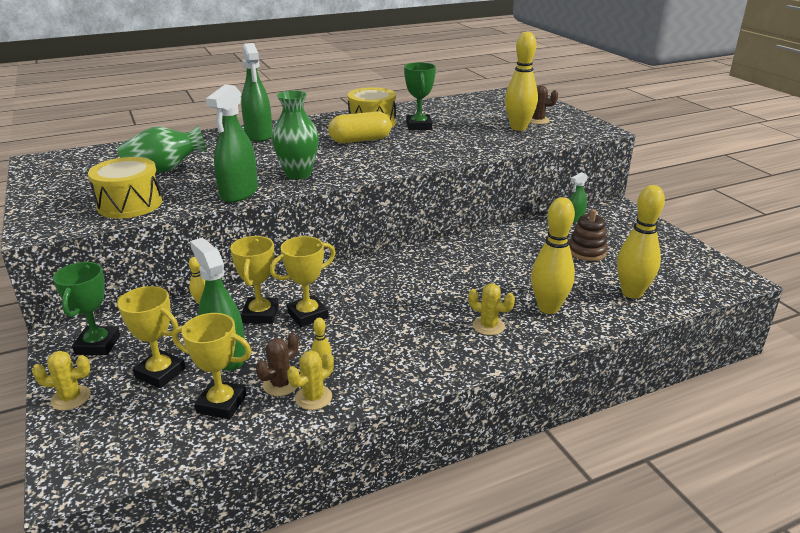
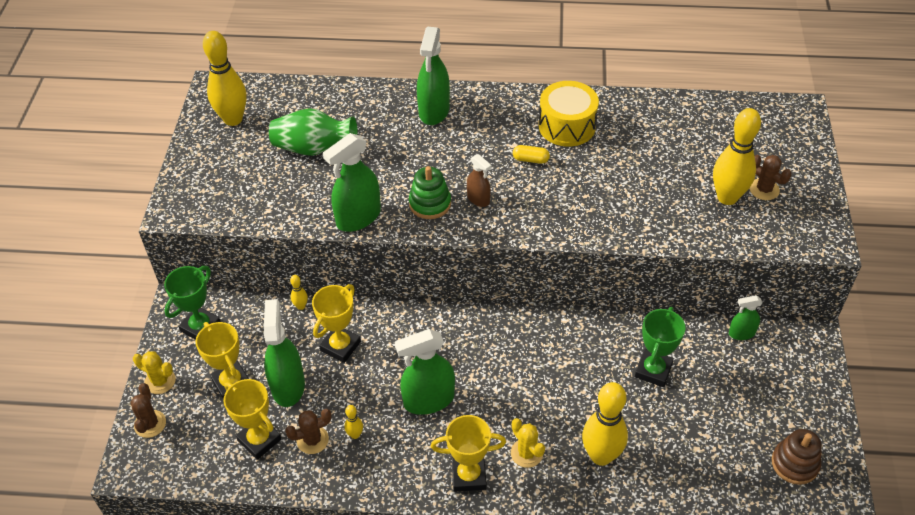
camera: 30 degrees right, 20 degrees up
(77, 436) = (150, 424): none -> brown cactus
(130, 204) = (259, 198): yellow drum -> none
(298, 174) = (430, 204): green vase -> green stacking toy
(307, 315) = (378, 365): yellow trophy -> yellow trophy (468, 476)
(313, 397) = (329, 467): yellow cactus -> none
(337, 164) = (478, 199): none -> brown spray bottle
(360, 140) = (530, 159): yellow capsule -> yellow capsule, size x0.50
(373, 322) = (428, 400): none -> green spray bottle
(419, 126) = (614, 152): green trophy -> green trophy (653, 370)
(586, 252) = (709, 393): brown stacking toy -> brown stacking toy (794, 463)
(632, 293) = (703, 474): yellow bowling pin -> yellow bowling pin (233, 119)

